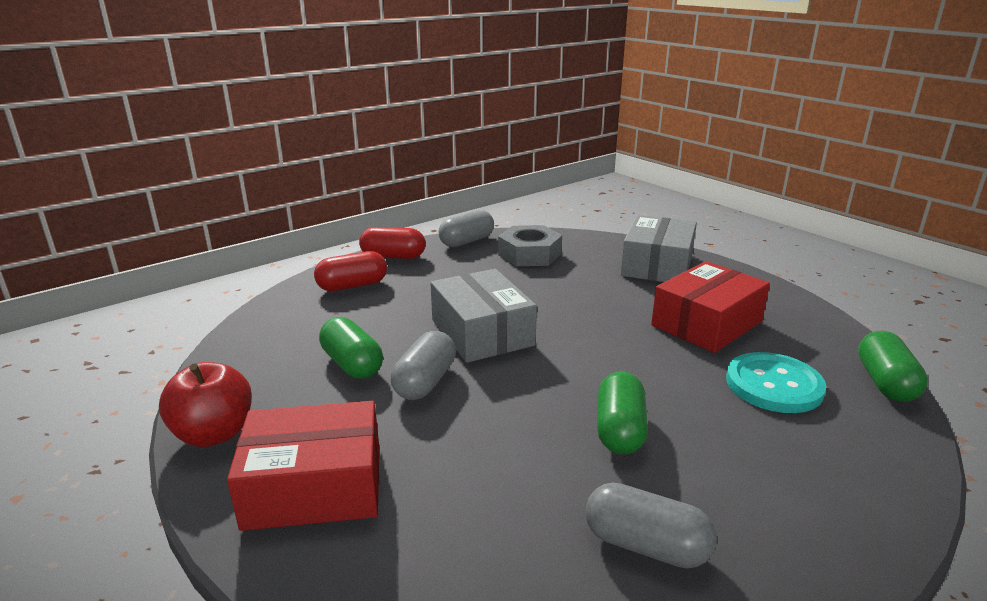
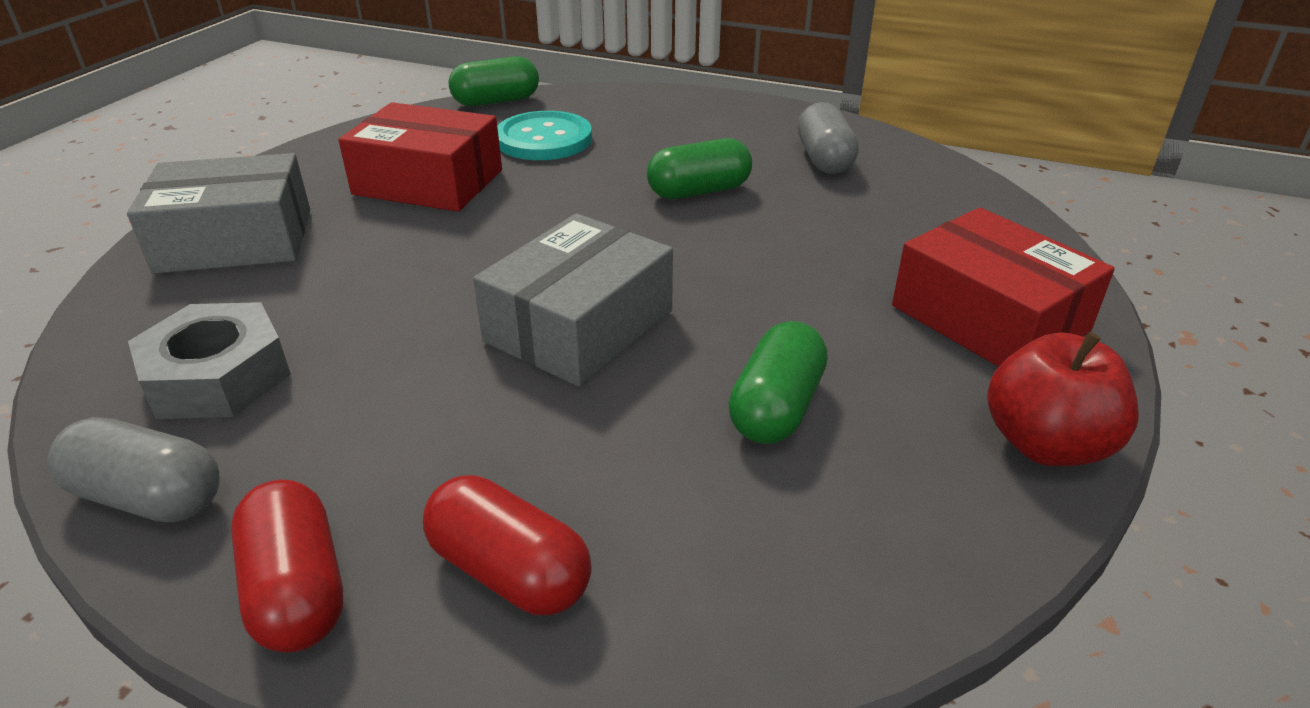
camera: 120 degrees left, 10 degrees up
(425, 382) = (746, 325): grey capsule -> none

